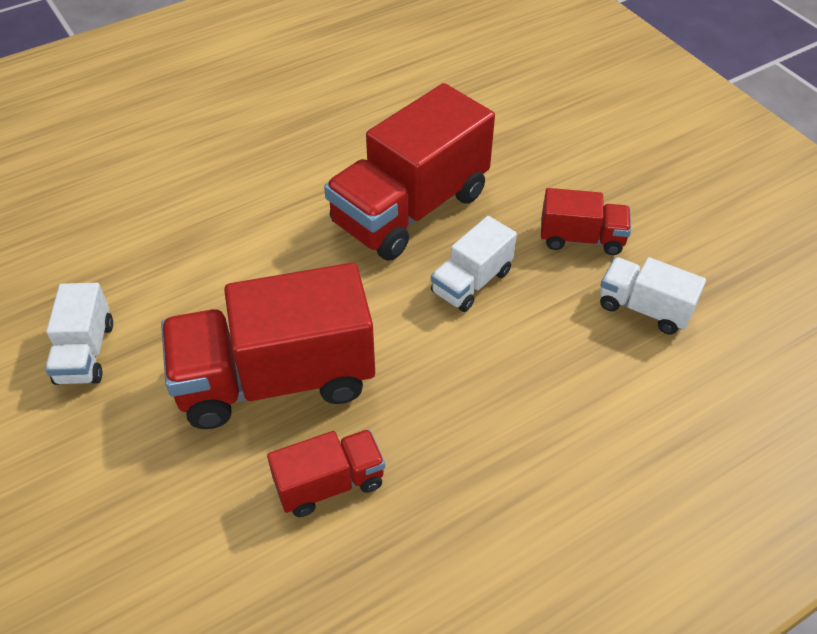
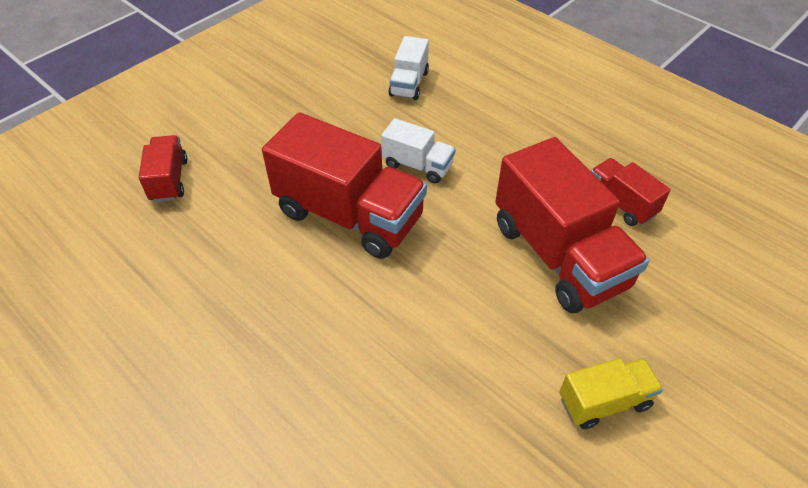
camera: 105 degrees left, 0 degrees up
(86, 352) = (604, 401): white truck -> yellow truck
(581, 238) = (353, 116): red truck -> red truck (169, 180)

